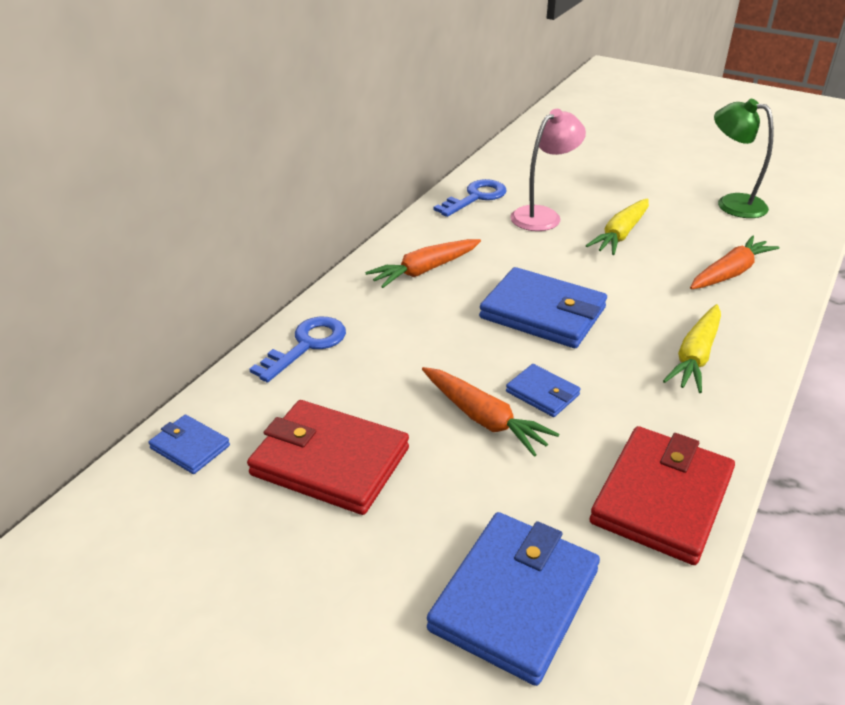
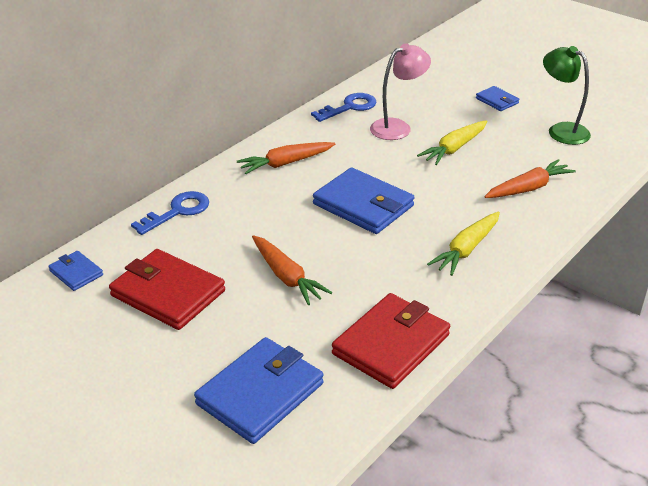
camera: 10 degrees right, 0 degrees up
(542, 393) = (337, 264): blue wallet -> blue wallet (497, 101)

